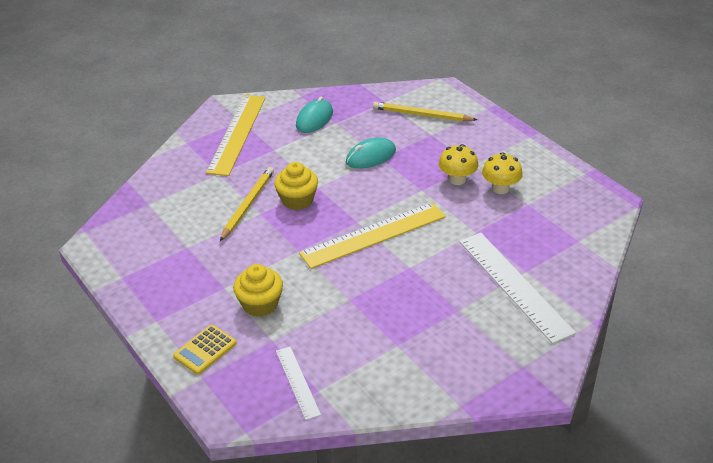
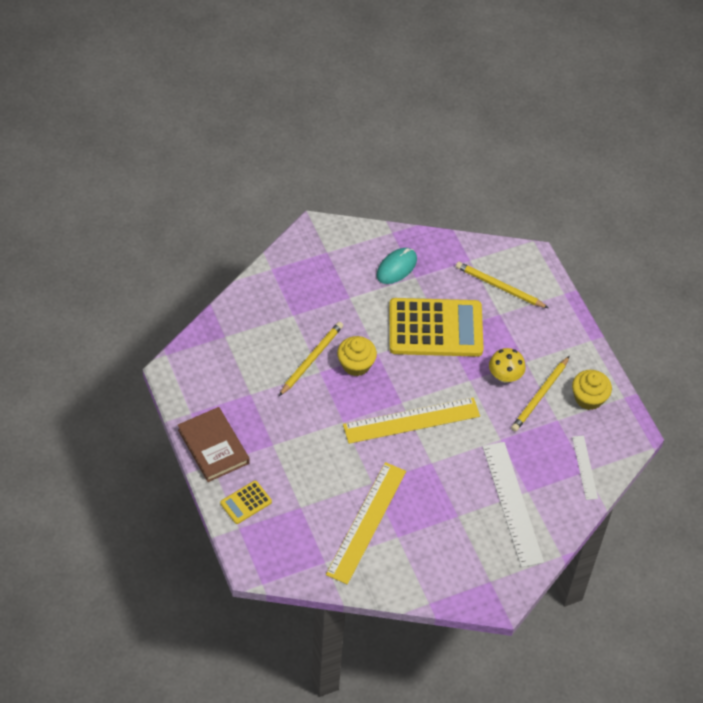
camera: 10 degrees right, 15 degrees up
(154, 303) = (213, 446): none -> brown book
(237, 134) = (320, 269): yellow ruler -> yellow ruler (366, 522)
(260, 304) = (298, 469): yellow cupcake -> yellow cupcake (588, 398)
(297, 382) = (311, 550): white ruler -> white ruler (584, 467)
(370, 156) = (435, 328): turquoise mouse -> yellow calculator
(500, 188) = (540, 396): yellow mushroom -> yellow pencil

